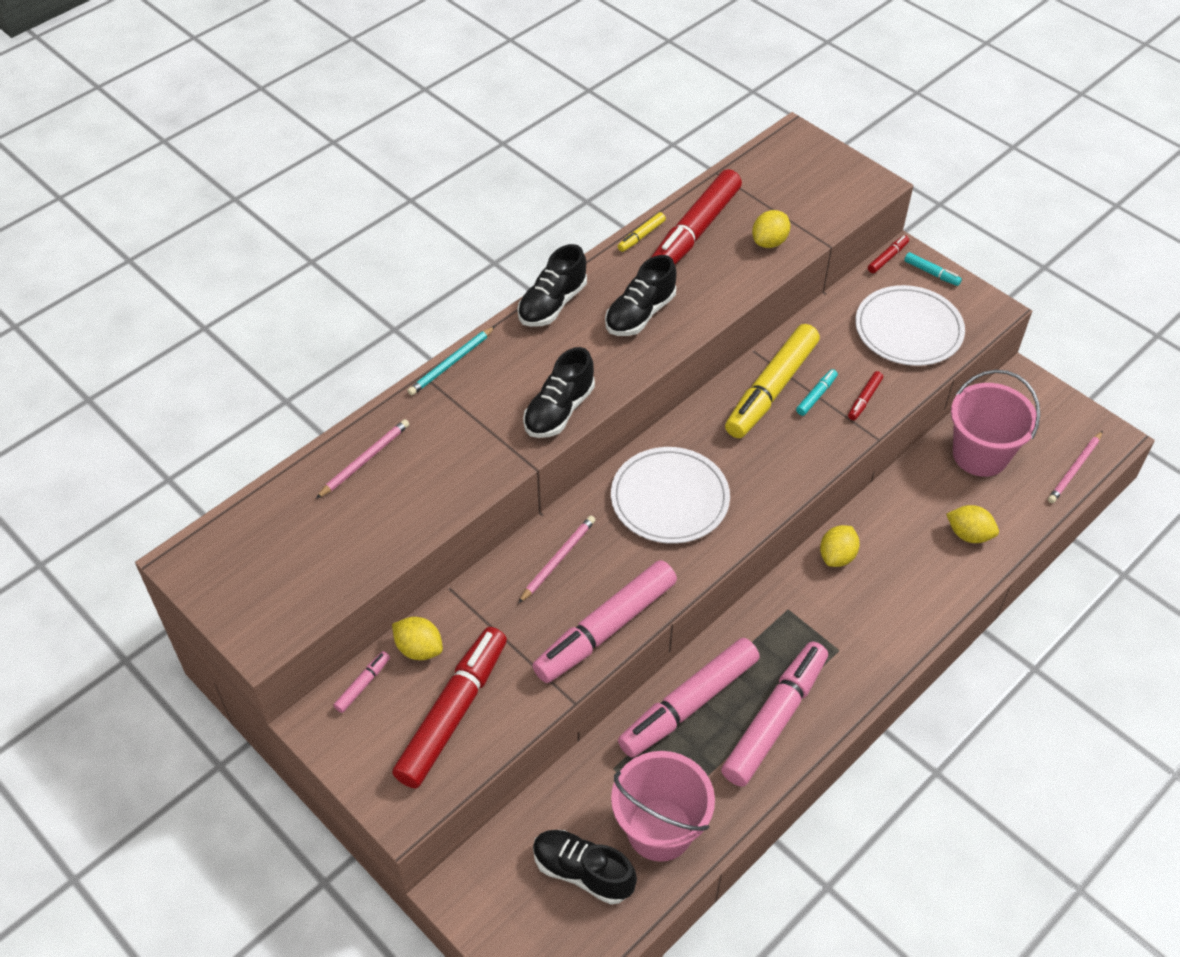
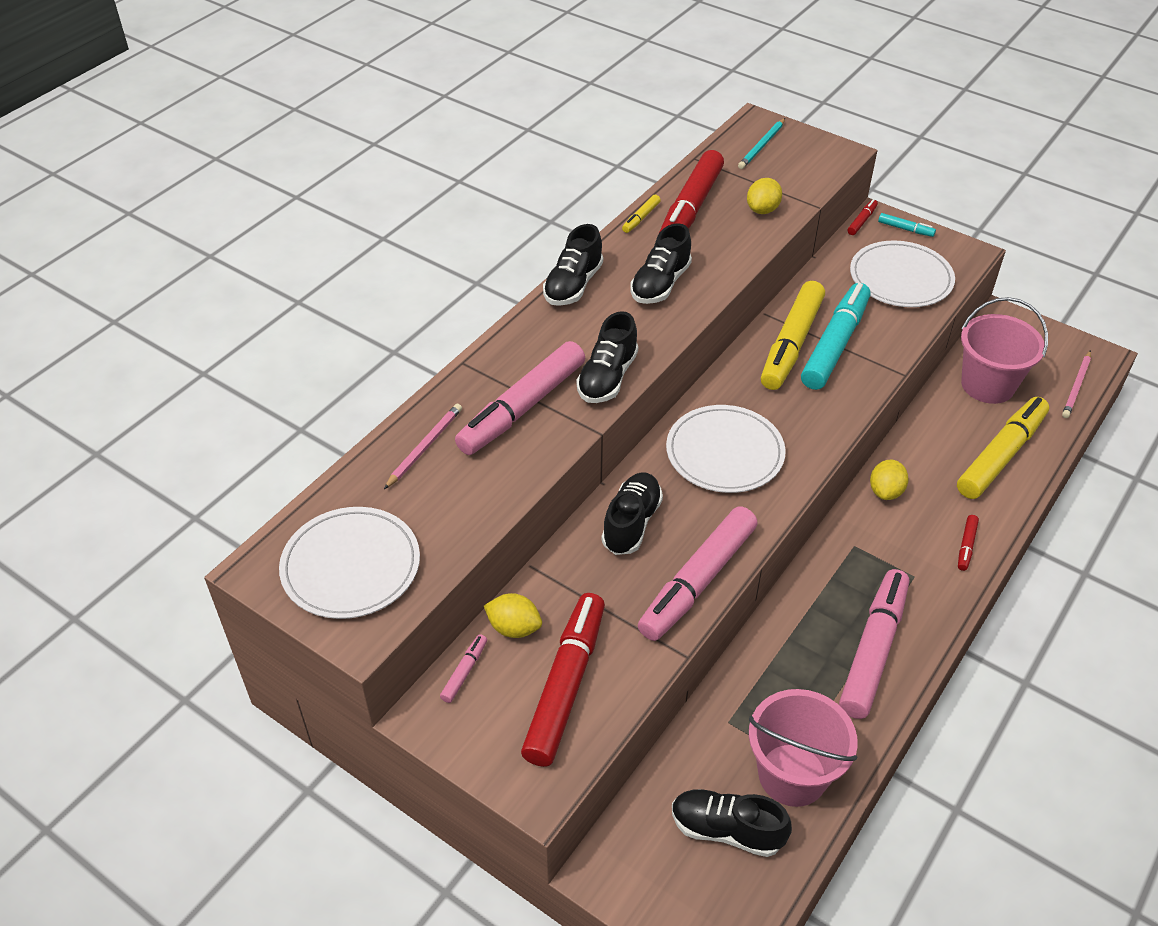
camera: 10 degrees left, 5 degrees down
(268, 571) = (351, 566): none -> white plate
(451, 363) = (488, 348): turquoise pencil -> turquoise pencil (762, 146)
(558, 559) = (631, 523): pink pencil -> black shoe
(689, 704) = (785, 648): pink marker -> pink marker (522, 408)
(816, 396) = (835, 344): turquoise marker -> turquoise marker, size x2.39
(864, 399) = (880, 342): red marker -> red marker (966, 546)
(969, 534) = (1001, 455): yellow lemon -> yellow marker

